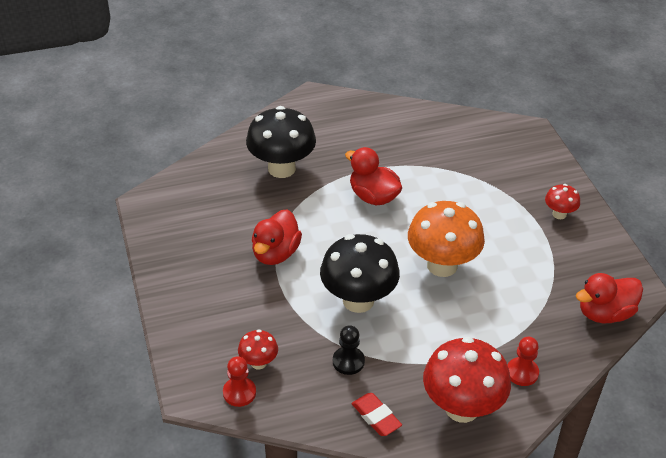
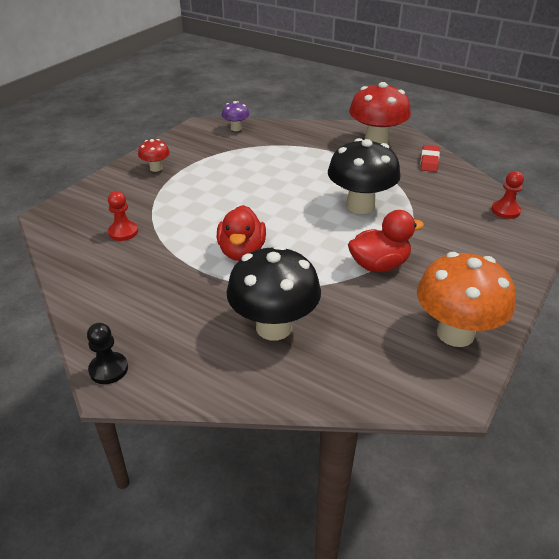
camera: 130 degrees left, 5 degrees down
(258, 363) = (474, 216): red mushroom -> none
(348, 361) = (412, 186): black pawn -> black pawn (108, 369)
(442, 265) = (275, 190): orange mushroom -> orange mushroom (455, 333)
(522, 372) = (322, 135): red pawn -> red pawn (123, 232)
(604, 313) = (236, 128): red duck -> purple mushroom

